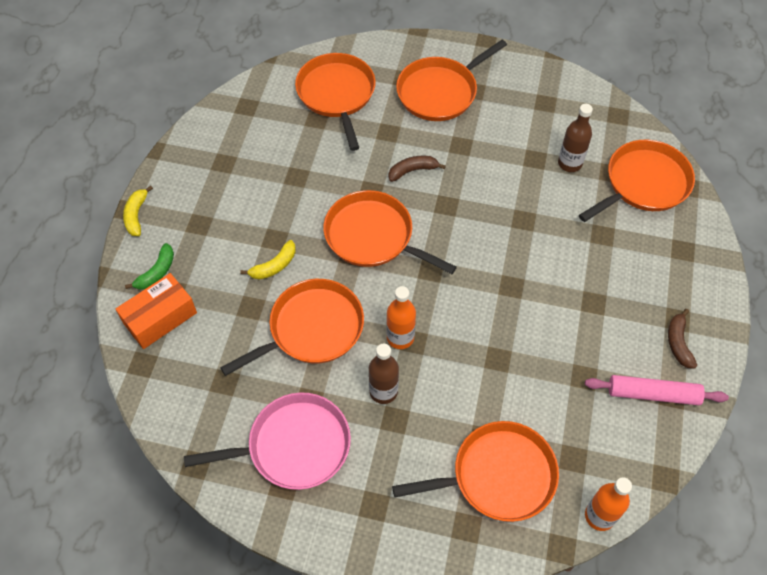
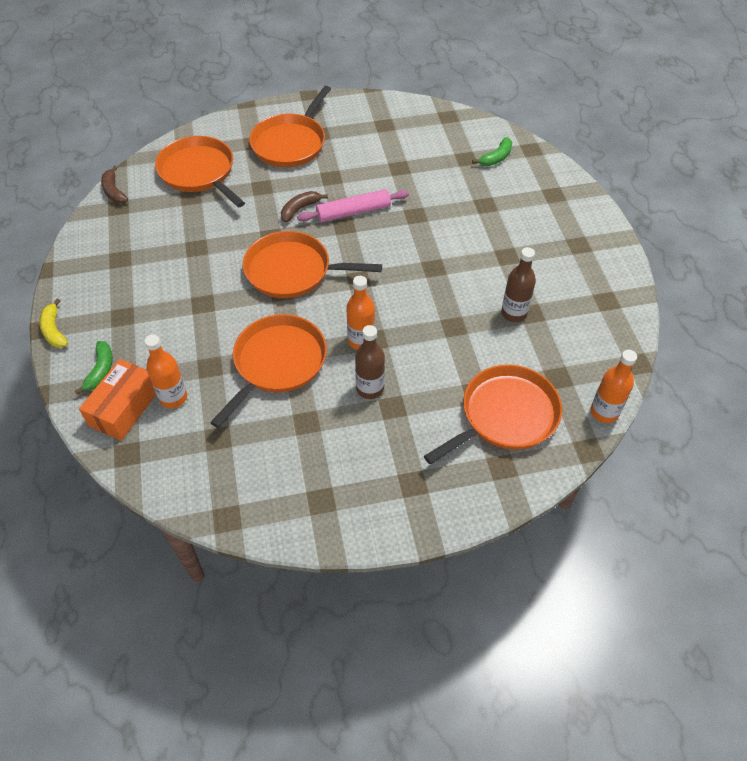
camera: 25 degrees left, 5 degrees down
(205, 325) = (173, 397): none -> orange bottle
(274, 266) = (214, 325): yellow banana -> none
(293, 446) = (312, 465): pink pan -> none
(569, 163) = (429, 162): brown bottle -> brown bottle (514, 313)
(643, 183) = (496, 158): orange pan -> green banana
(653, 394) = (592, 305): pink rolling pin -> pink rolling pin (353, 212)
(678, 343) = (589, 261): brown banana -> brown banana (114, 191)

